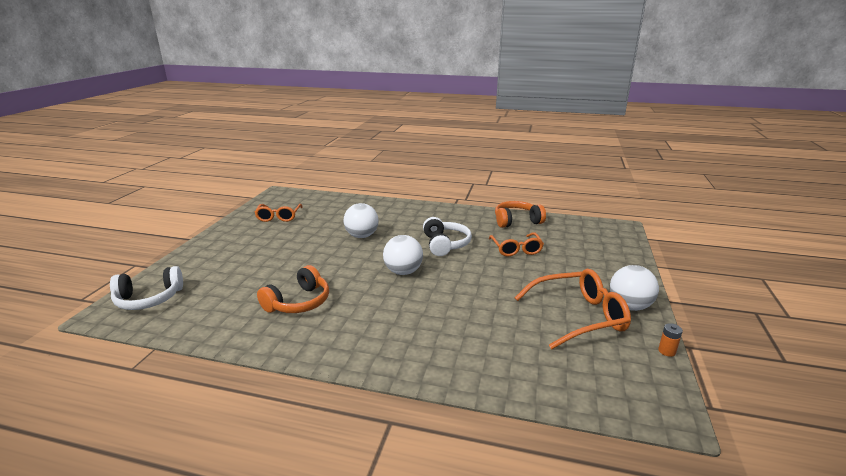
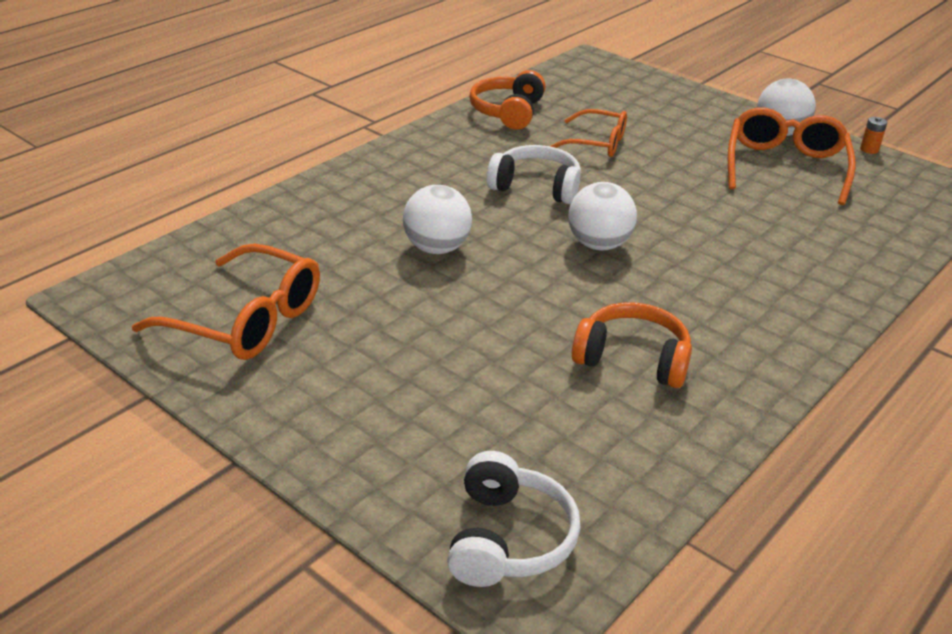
camera: 65 degrees left, 10 degrees up
(279, 217) = (246, 320): orange glasses -> orange glasses, size x1.54
(298, 302) = (633, 359): orange headphones -> orange headphones turned 45 degrees counterclockwise

